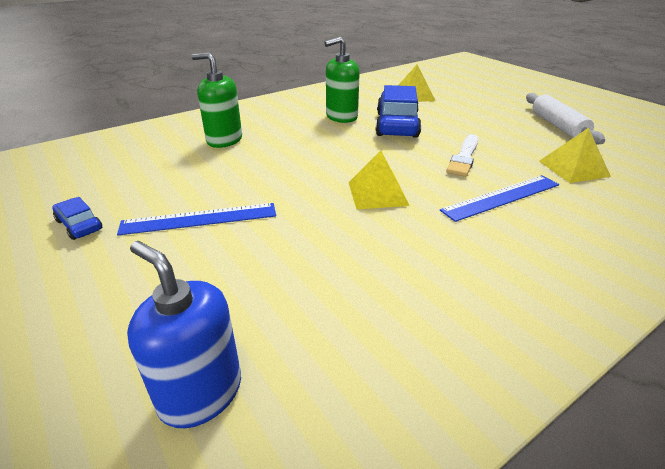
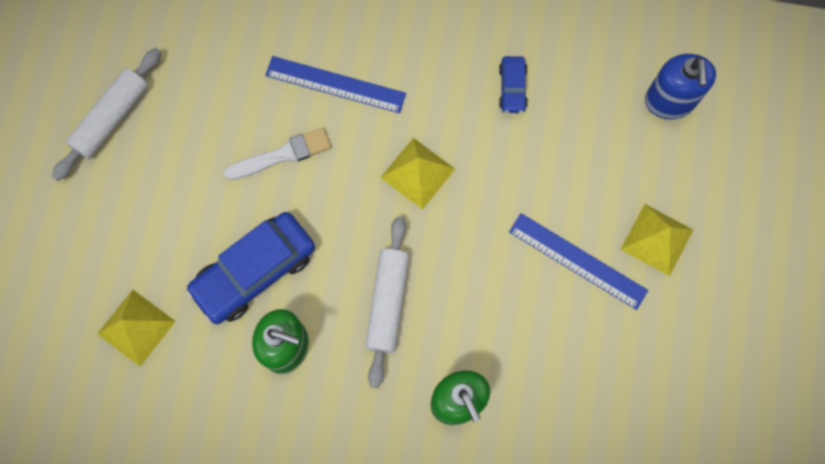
camera: 135 degrees left, 40 degrees up
(79, 225) = (669, 332): blue car -> blue car (512, 88)
(312, 146) = (387, 303): none -> white rolling pin
(573, 168) = (223, 60): yellow pyramid -> yellow pyramid (656, 239)

